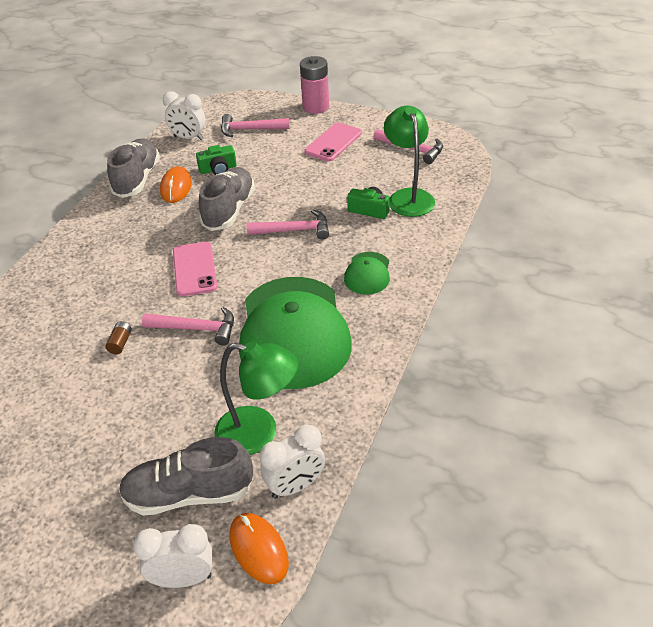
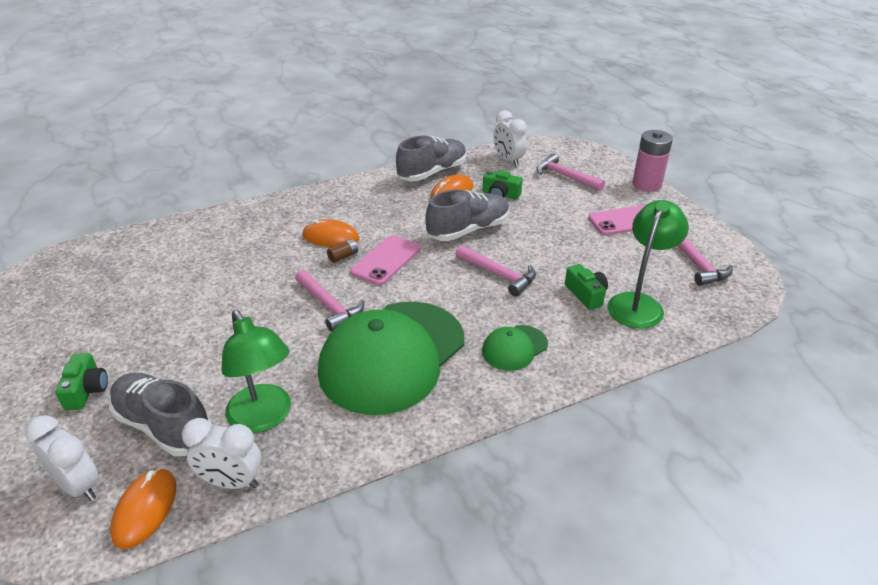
camera: 40 degrees right, 5 degrees down
(79, 522) = (87, 390): none -> green camera
(120, 343) = (270, 283): brown battery -> brown battery (343, 257)
(121, 278) = (331, 237): none -> orange mouse

